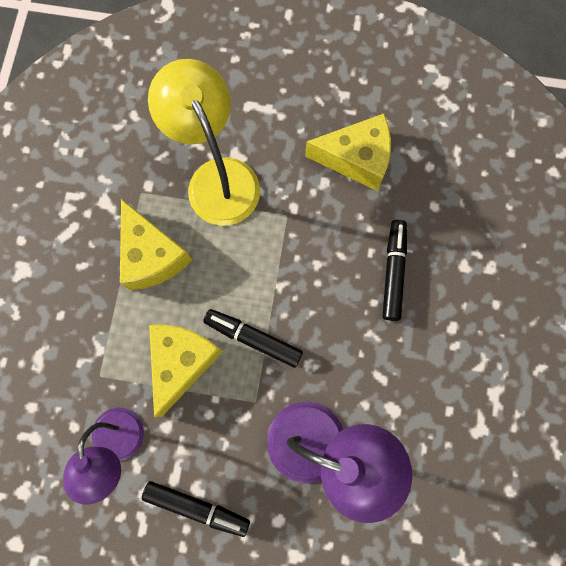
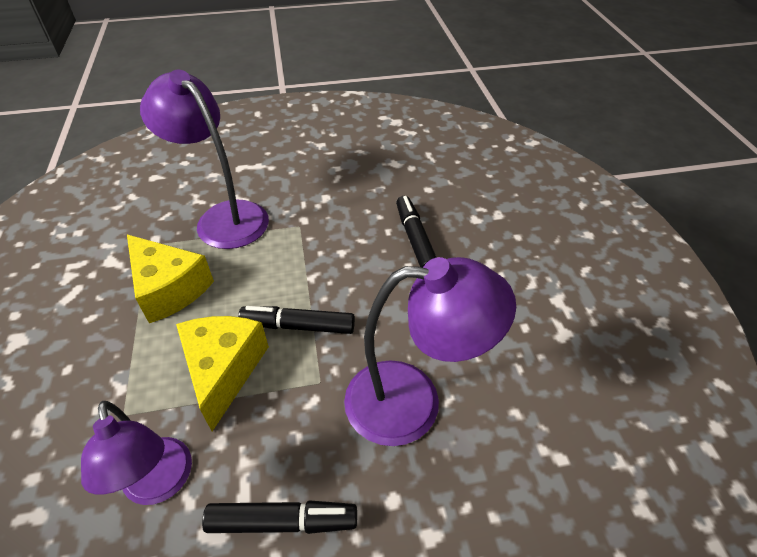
camera: 20 degrees left, 30 degrees down
(217, 177) = (223, 217): yellow lamp -> purple lamp
(356, 159) = (347, 177): yellow cheese -> none

